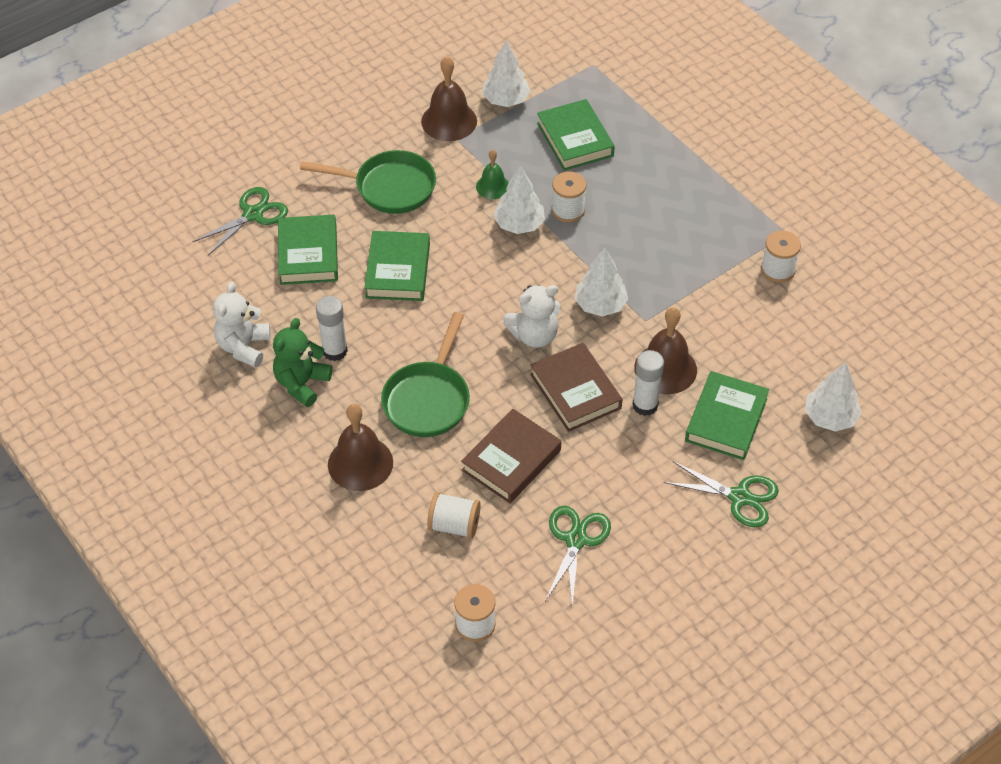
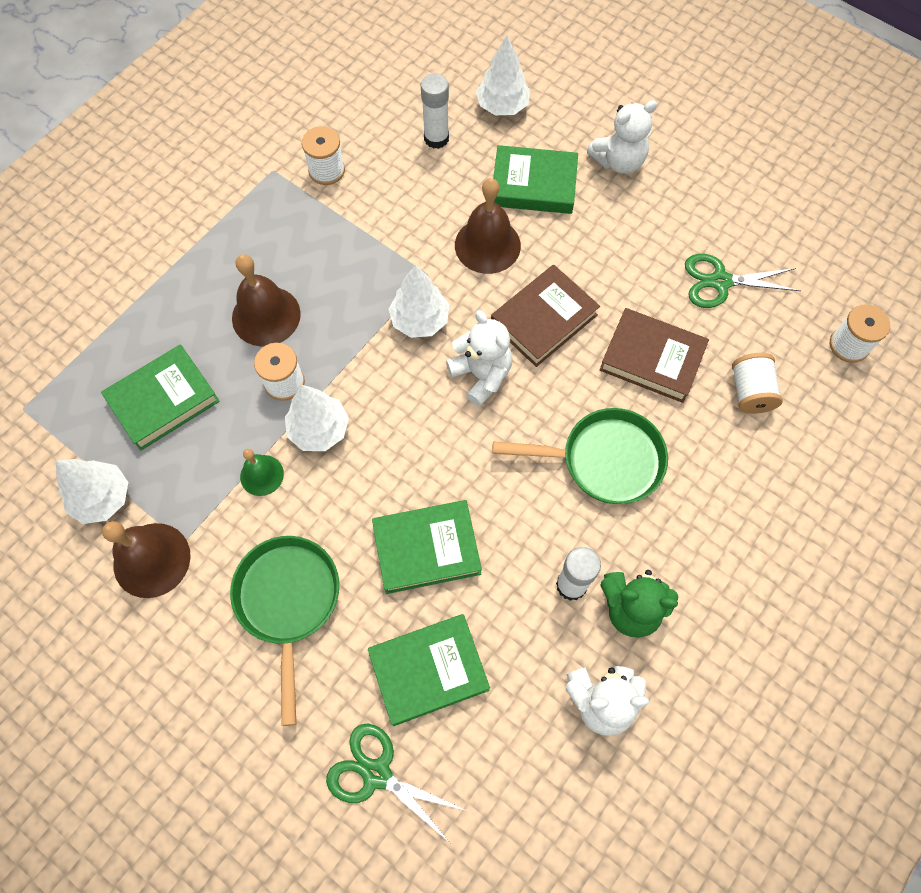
camera: 105 degrees left, 15 degrees up
(360, 463) = (714, 506): brown bell -> brown bell (266, 316)
(645, 405) = (539, 254): white glue stick -> white glue stick (436, 138)
(739, 497) = (618, 161): green scissors -> white teddy bear

